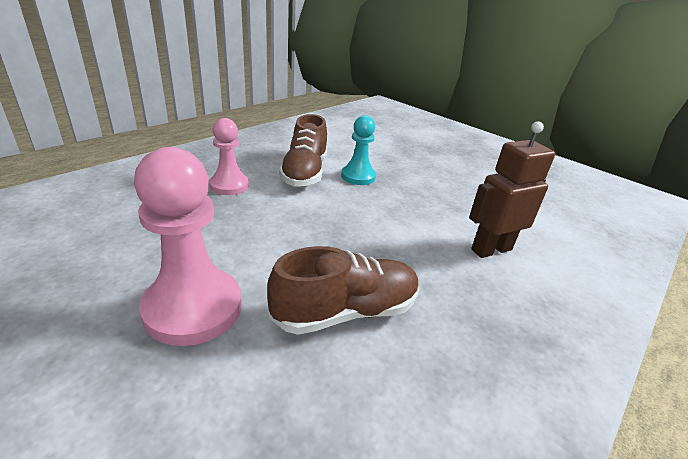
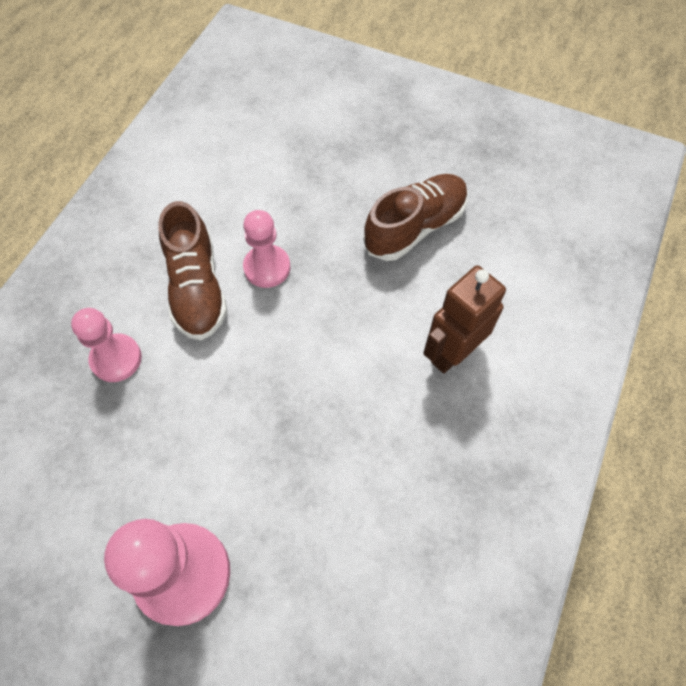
camera: 15 degrees left, 30 degrees up
(346, 312) = (327, 515): brown shoe -> brown shoe (415, 227)
(358, 176) = (267, 267): turquoise pawn -> pink pawn

